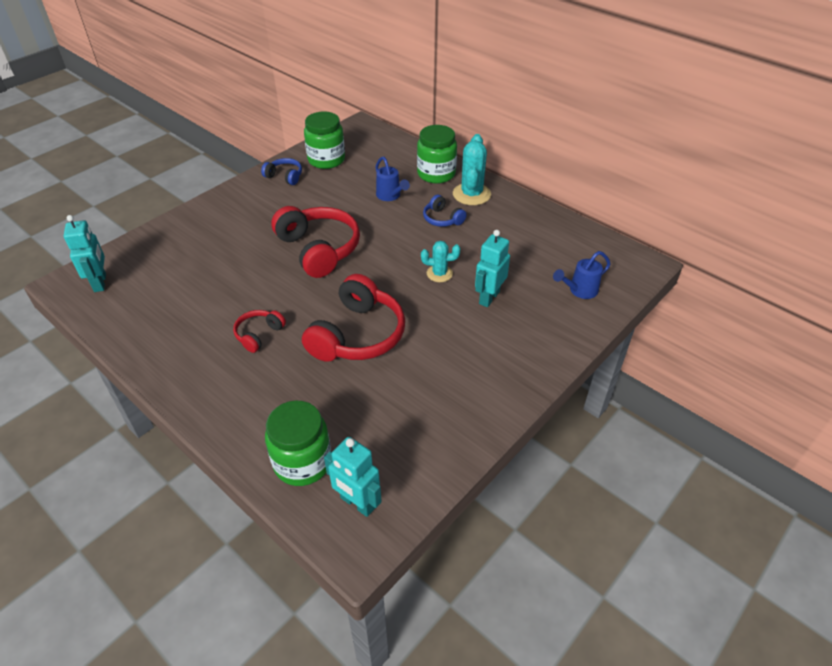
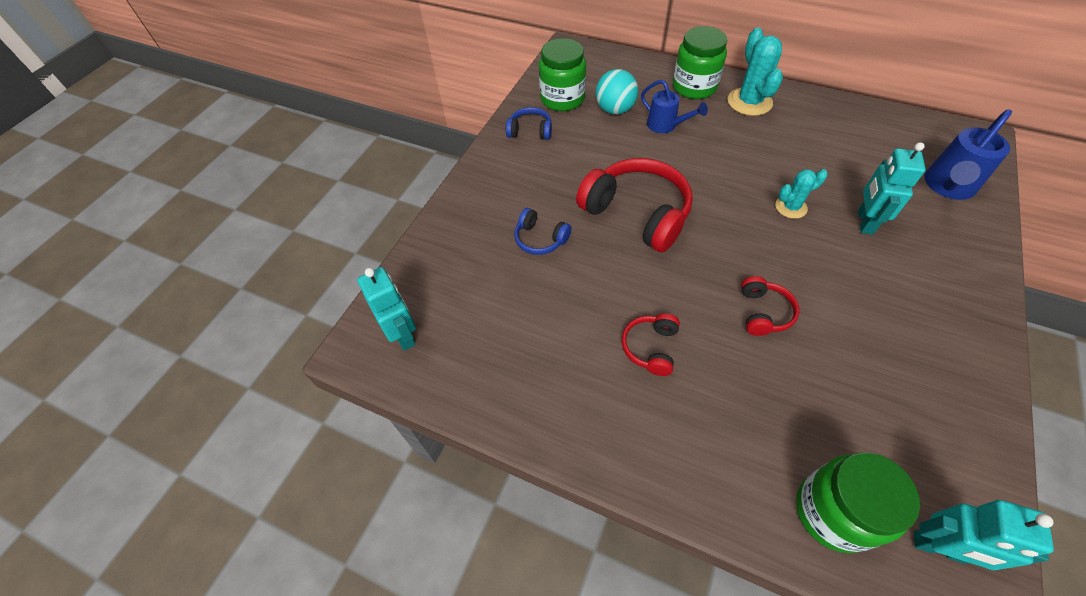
camera: 15 degrees left, 10 degrees up
(358, 335) = (763, 312): red headphones -> red headphones, size x0.50
(360, 176) = (615, 110): none -> turquoise ball
(442, 219) = (742, 139): blue headphones -> blue headphones (540, 239)
(579, 291) = (946, 187): blue watering can -> blue watering can, size x1.50

